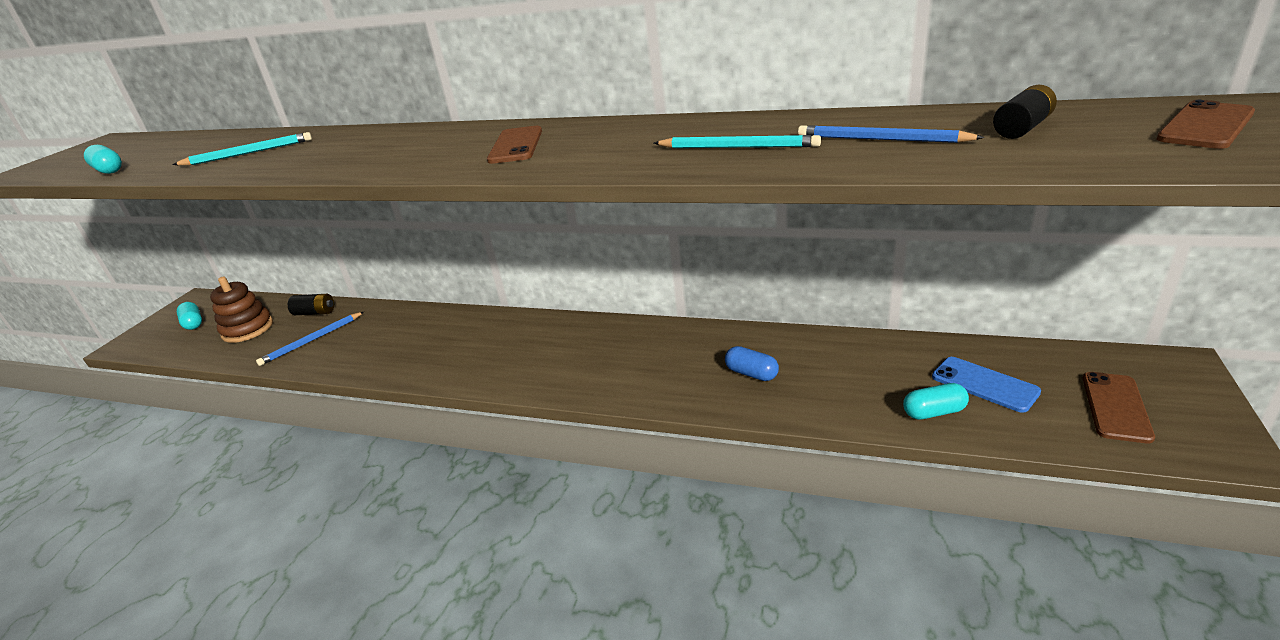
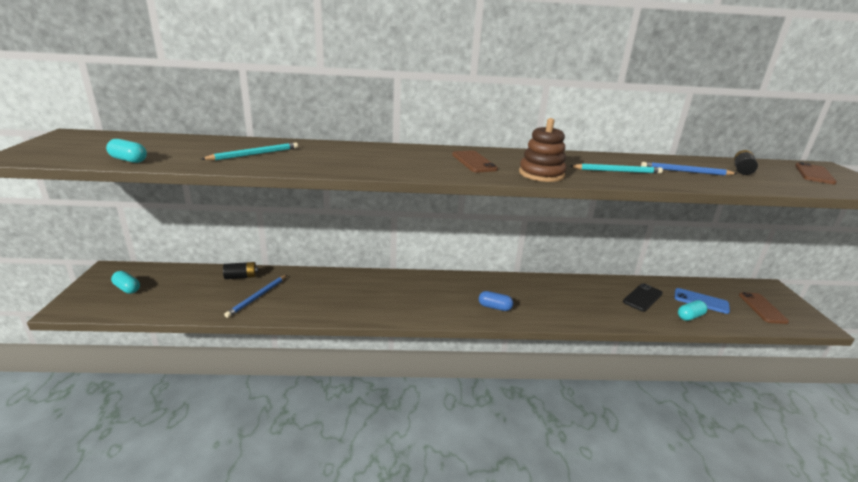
camera: 25 degrees left, 5 degrees down
(247, 329) = (188, 291): brown stacking toy -> brown stacking toy (541, 174)
(751, 373) = (584, 302): blue capsule -> blue capsule (494, 307)
(867, 371) = (642, 297): none -> black phone

